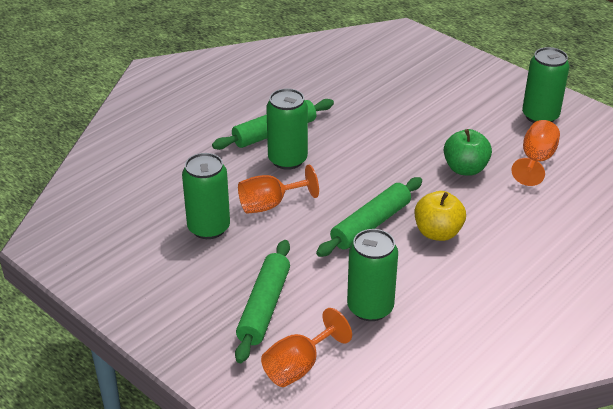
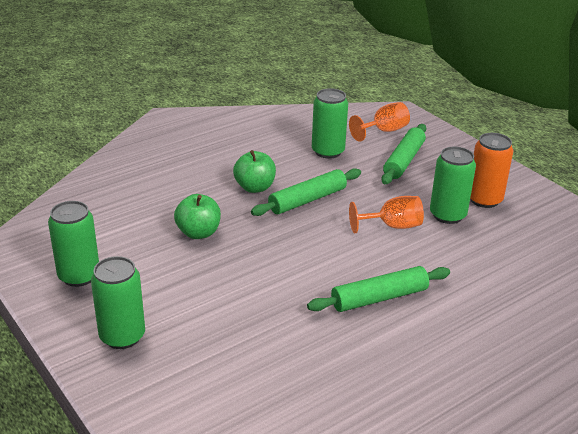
camera: 170 degrees left, 5 degrees down
(163, 256) = (484, 200): none -> orange can
(287, 160) = (369, 265): green can -> green can (122, 336)
(437, 233) = (255, 187): yellow apple -> green apple
(536, 160) = (125, 231): orange goblet -> none

